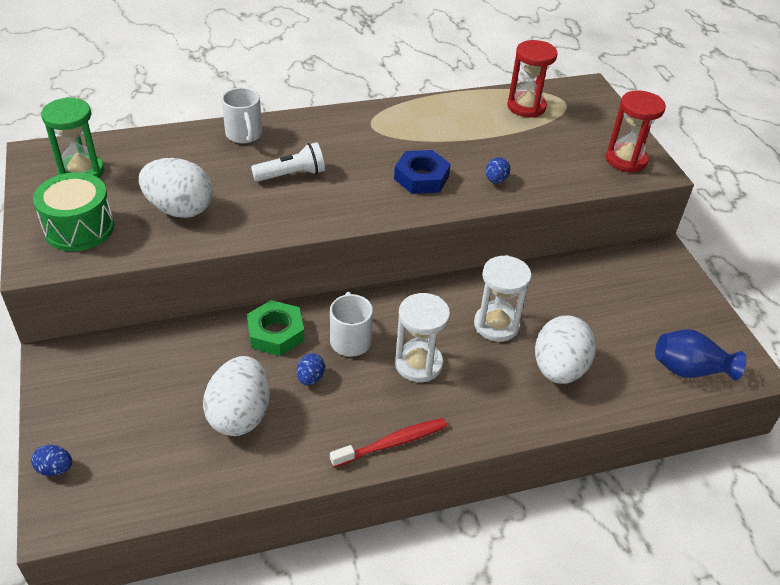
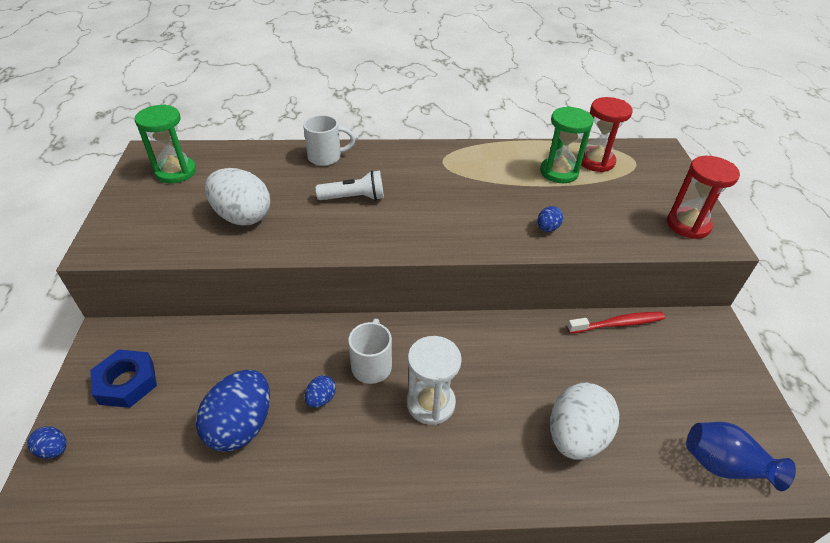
camera: 15 degrees right, 0 degrees up
(79, 228) = (149, 222): green drum -> none
(240, 415) = (241, 426): white egg -> blue egg
(244, 135) = (326, 157): white mug -> white mug turned 90 degrees counterclockwise
(276, 333) = (305, 346): green nut -> none
(392, 443) = (378, 489): red toothbrush -> red toothbrush (617, 324)
(421, 177) = (474, 216): blue nut -> blue nut (127, 382)
(493, 122) = (559, 172): none -> green hourglass
(496, 325) = (521, 374): white hourglass -> none

